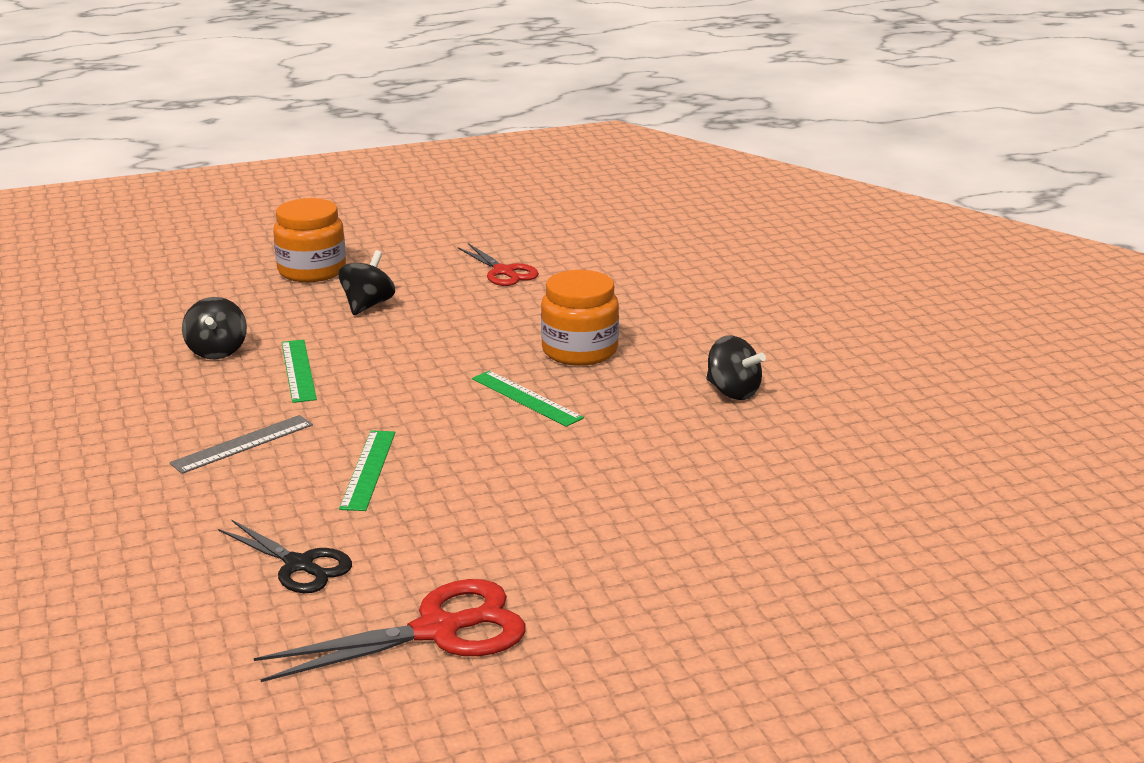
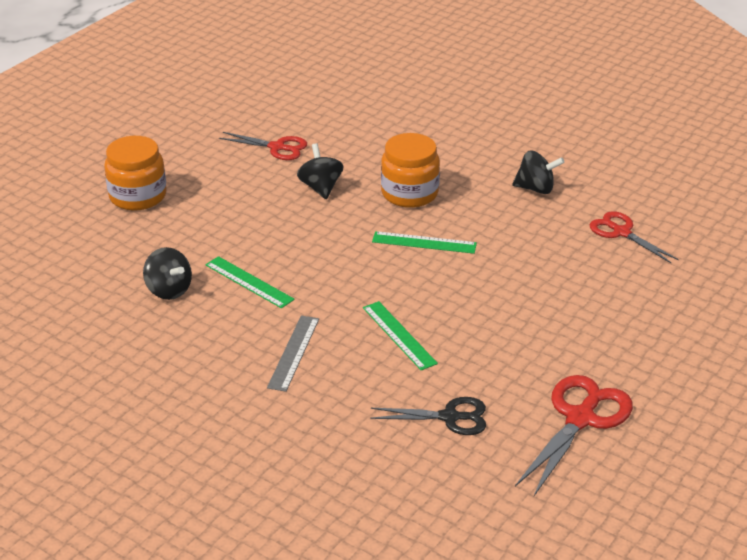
camera: 35 degrees left, 10 degrees up
(367, 305) = (221, 211): black spinning top -> black spinning top (320, 188)
(777, 468) = (621, 232): none -> red scissors

